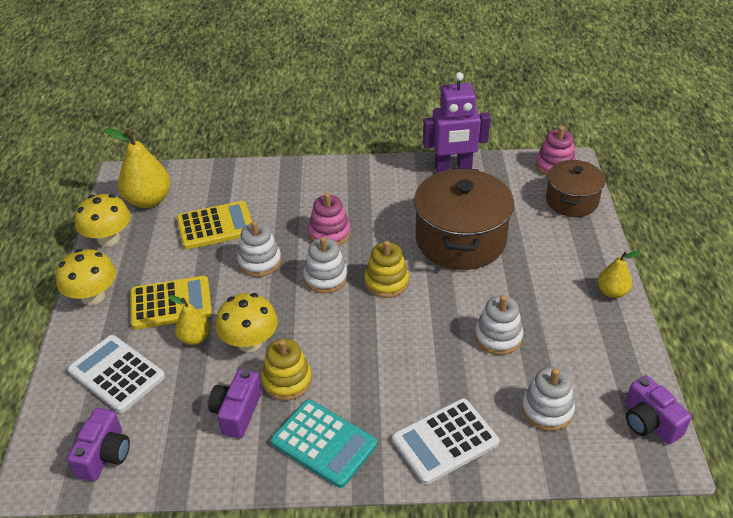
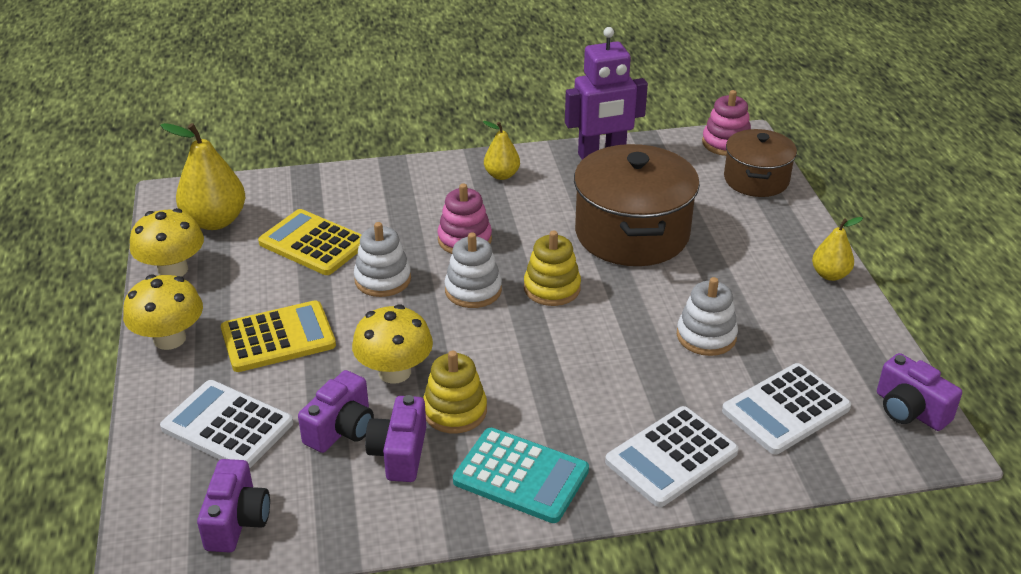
camera: 10 degrees left, 5 degrees down
(195, 338) = (321, 374): yellow pear -> yellow pear (502, 175)
(199, 386) = (341, 429): none -> purple camera
(215, 226) = (313, 243): yellow calculator -> yellow calculator turned 120 degrees counterclockwise
(547, 410) = (786, 409): white stacking toy -> white calculator

